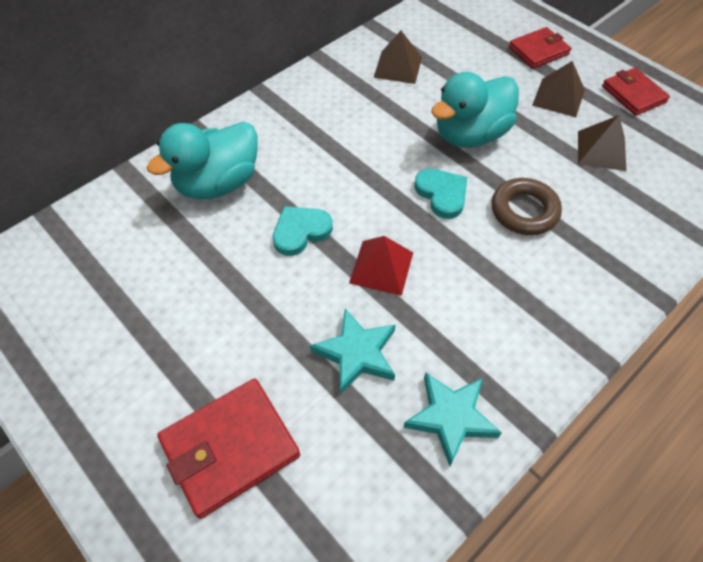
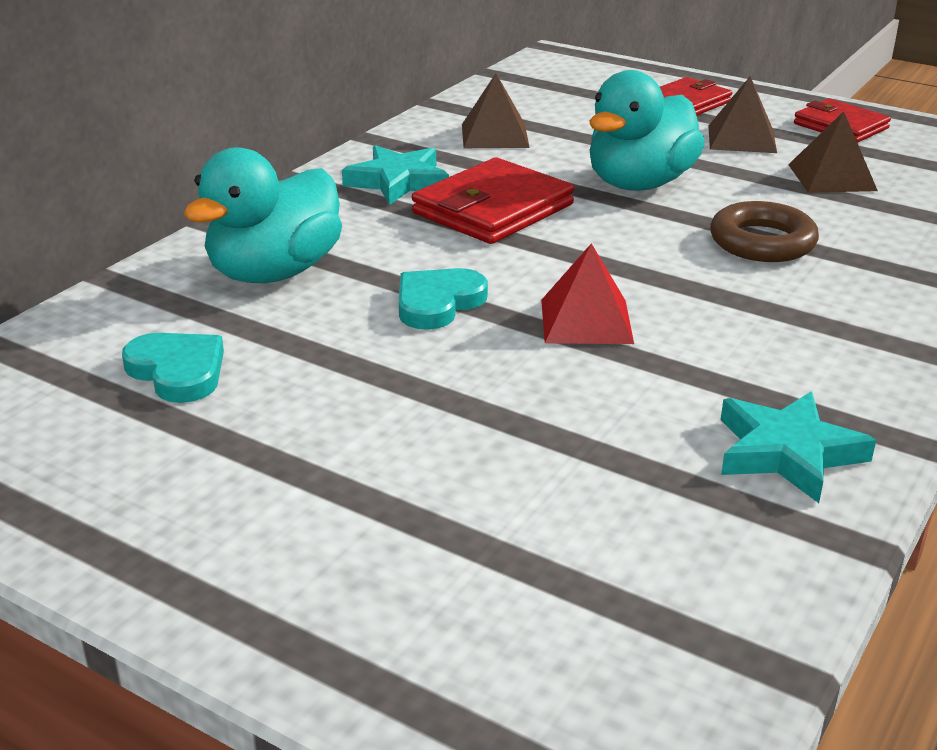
camera: 15 degrees left, 25 degrees down
(230, 448) = (450, 544): red wallet -> red wallet (492, 209)
(357, 353) = (601, 411): turquoise star -> turquoise star (398, 181)
(442, 194) = (633, 241): turquoise heart -> turquoise heart (178, 371)

